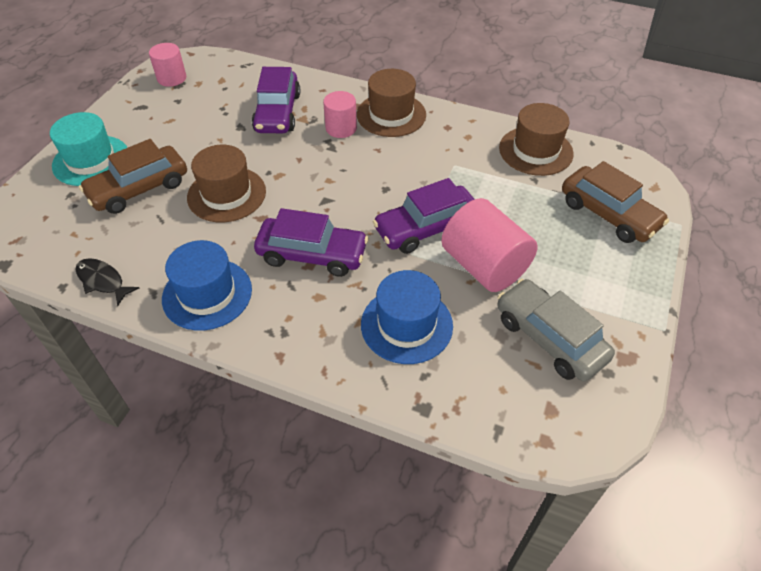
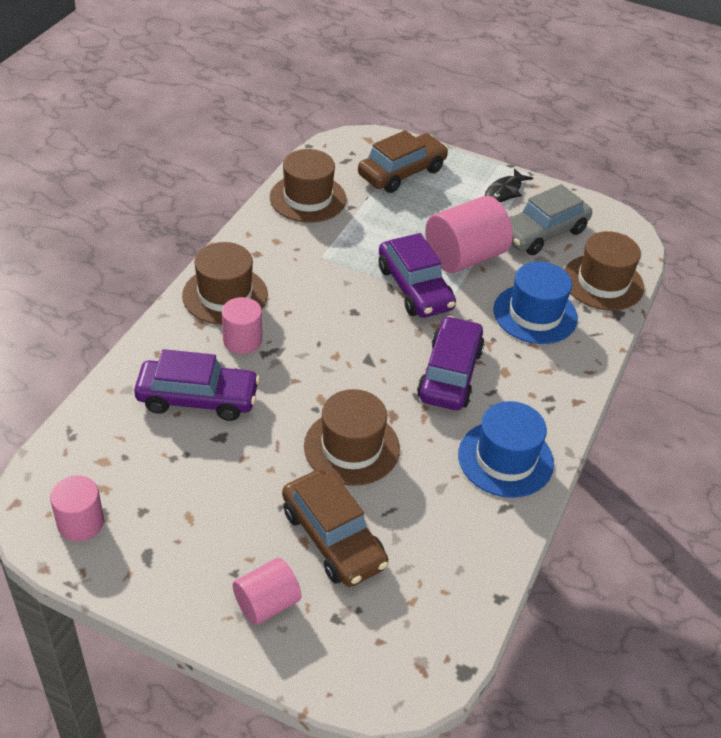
camera: 90 degrees left, 5 degrees down
(91, 160) = (267, 603): turquoise hat -> pink cylinder
(103, 281) = (490, 557): black fish -> black fish (504, 191)
(475, 396) = (603, 282): none -> brown hat

